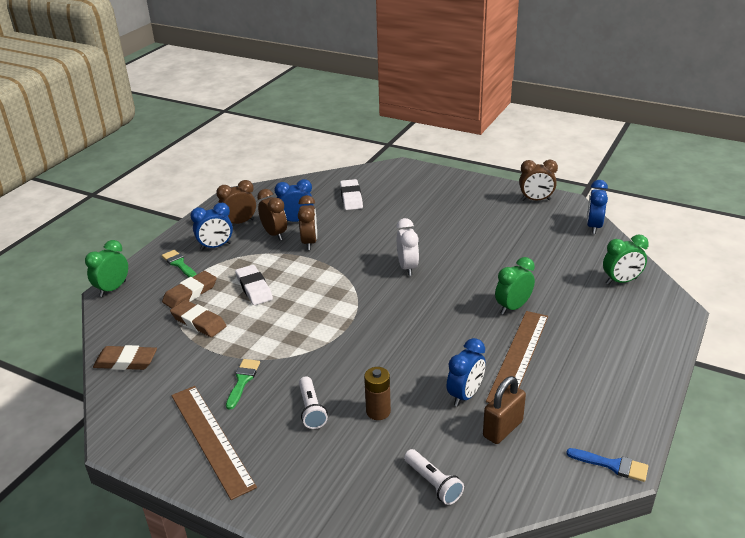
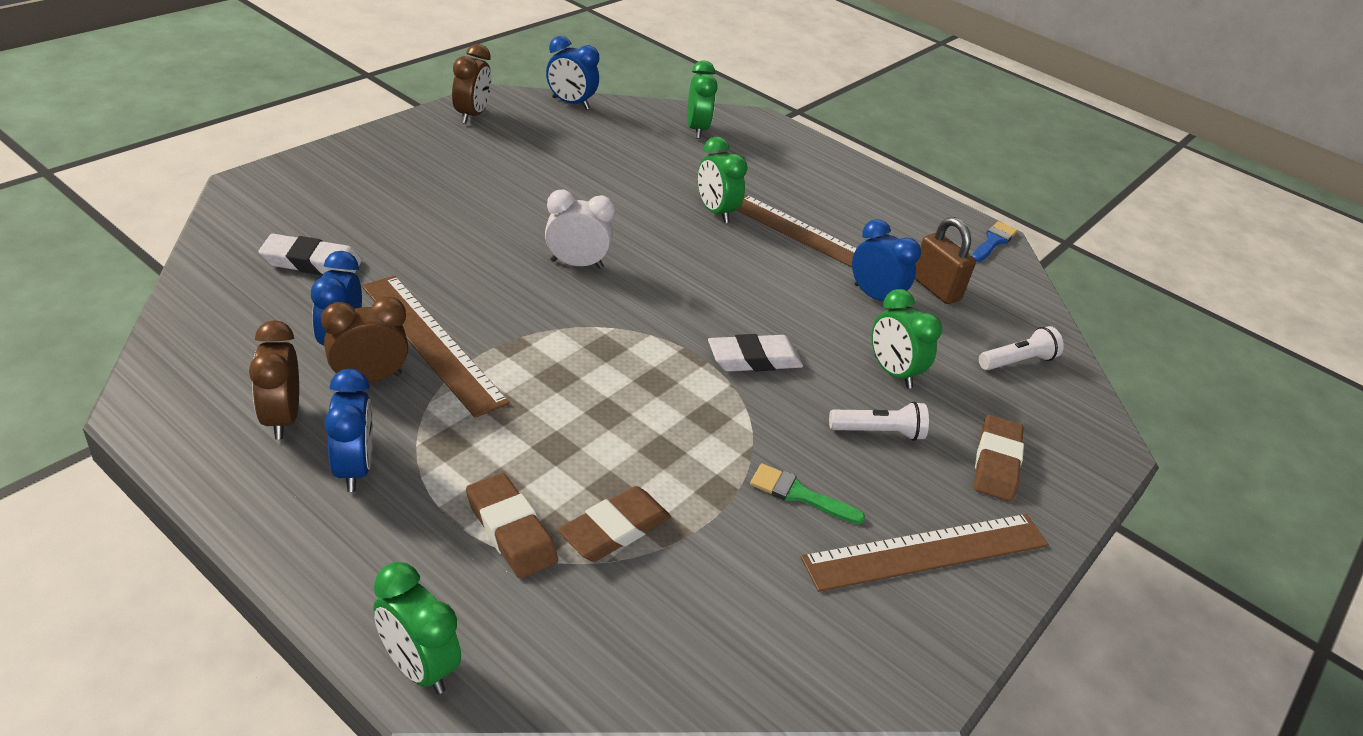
camera: 85 degrees left, 5 degrees up
(126, 361) = (700, 655): brown eraser -> brown eraser (996, 462)
(179, 264) = (385, 536): green brush -> none
(254, 288) = (541, 438): white eraser -> white eraser (754, 359)
(309, 242) = (432, 342): brown clock -> brown ruler
(378, 411) = (892, 372): brown battery -> green clock

